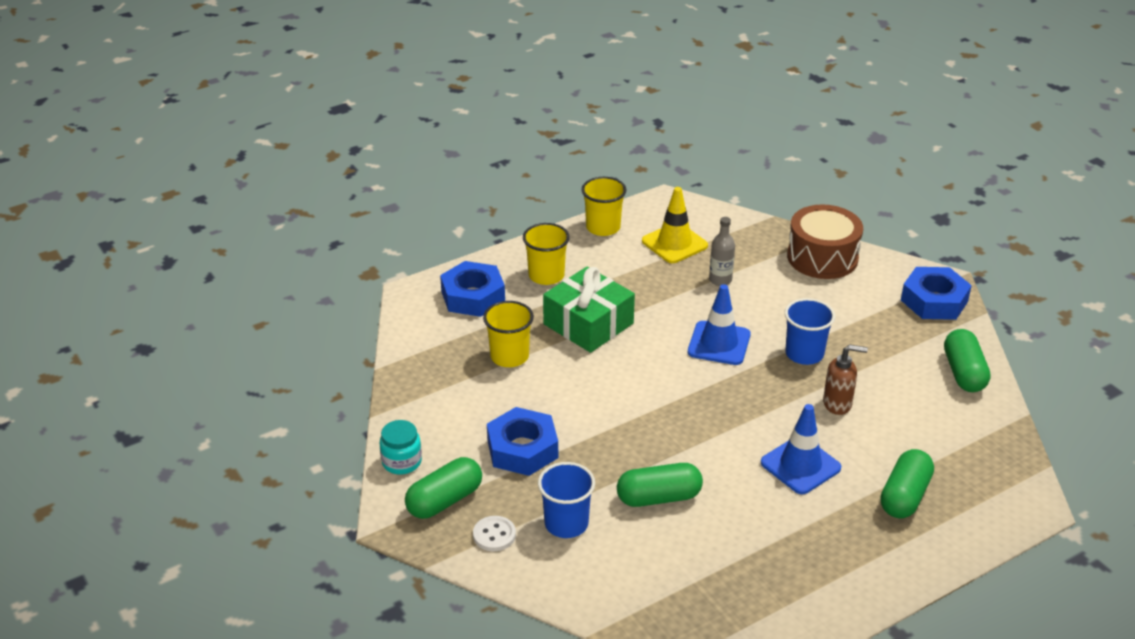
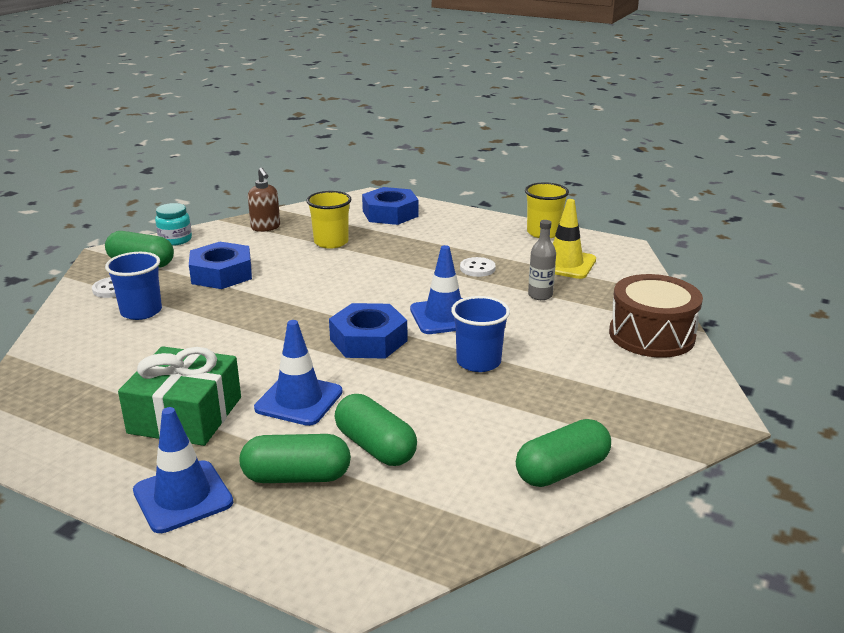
camera: 60 degrees right, 10 degrees down
(546, 275) = (449, 229): yellow cup -> none
(588, 324) = (405, 258): green gift -> green gift (185, 415)
(644, 292) = (477, 268): none -> white button
(658, 497) = (199, 341): green capsule -> green capsule (375, 447)
(838, 404) = (417, 399): brown soap dispenser -> brown soap dispenser (266, 227)
(898, 561) = (183, 497): none -> blue traffic cone
(934, 301) = (673, 419): blue nut -> blue nut (368, 340)

